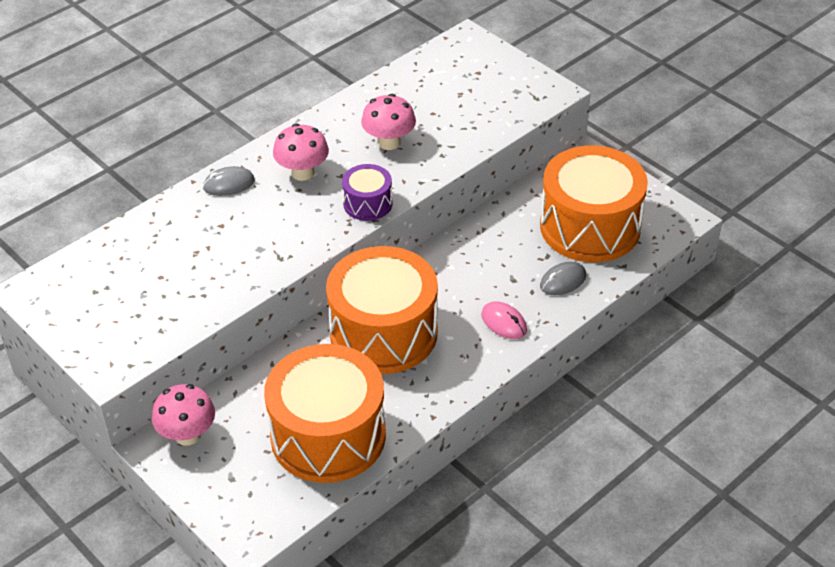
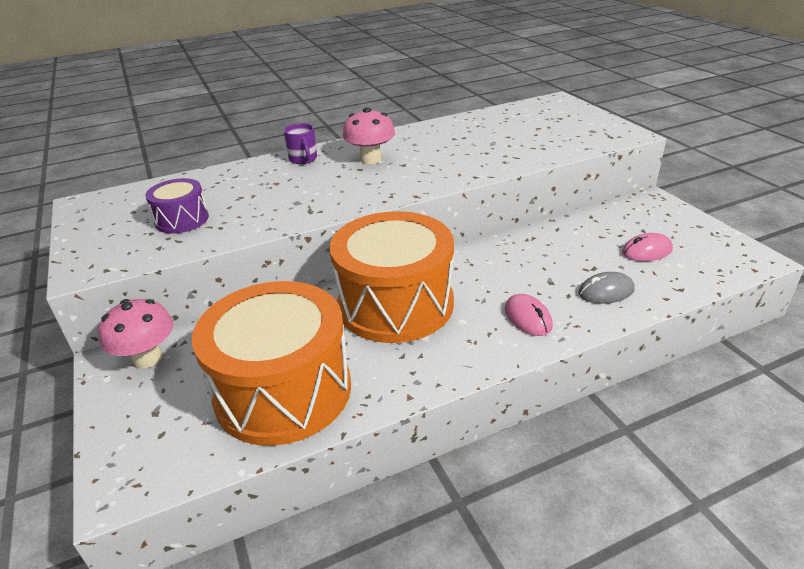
camera: 20 degrees right, 10 degrees down
(229, 184) = (303, 159): grey mouse -> purple mug
(368, 203) = (416, 184): purple drum -> purple drum (182, 220)
(389, 142) = (459, 149): pink mushroom -> none
(590, 227) = (646, 251): orange drum -> pink mouse

